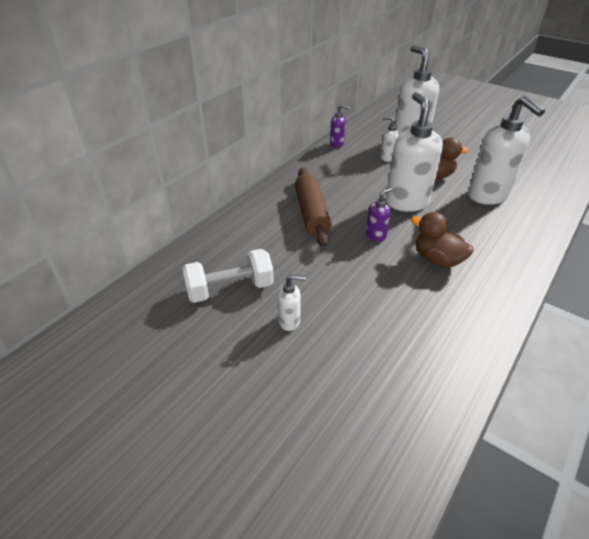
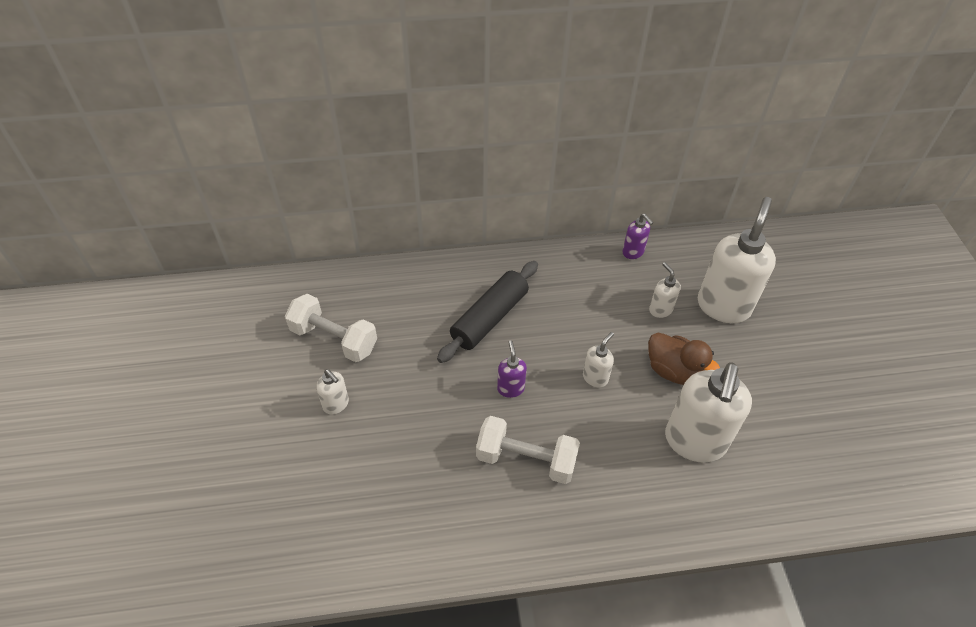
camera: 45 degrees right, 10 degrees up
(311, 213) = (489, 318): brown rolling pin -> black rolling pin
(376, 235) = (510, 388): purple soap dispenser -> purple soap dispenser turned 105 degrees counterclockwise
(406, 202) = (595, 377): white soap dispenser -> white soap dispenser, size x0.46
(437, 260) = (526, 459): brown duck -> white dumbbell

